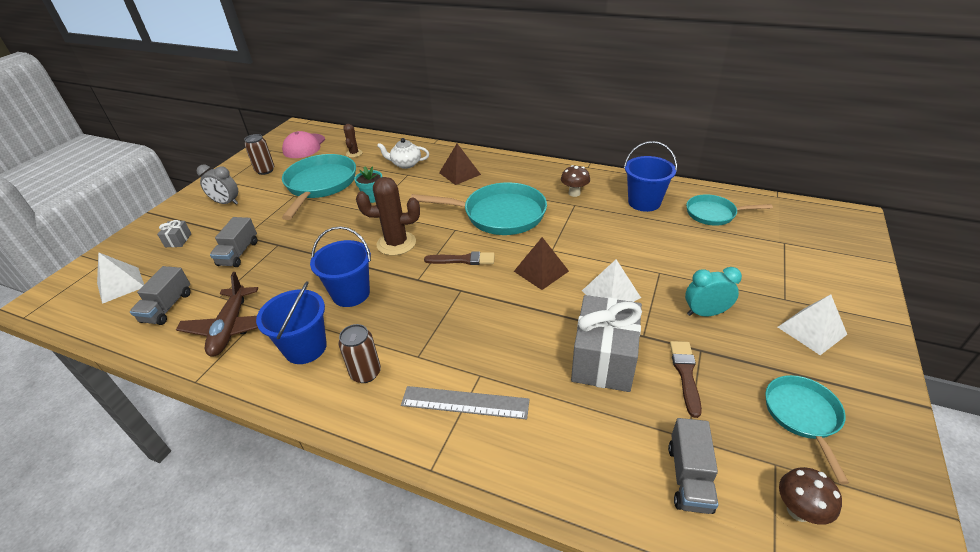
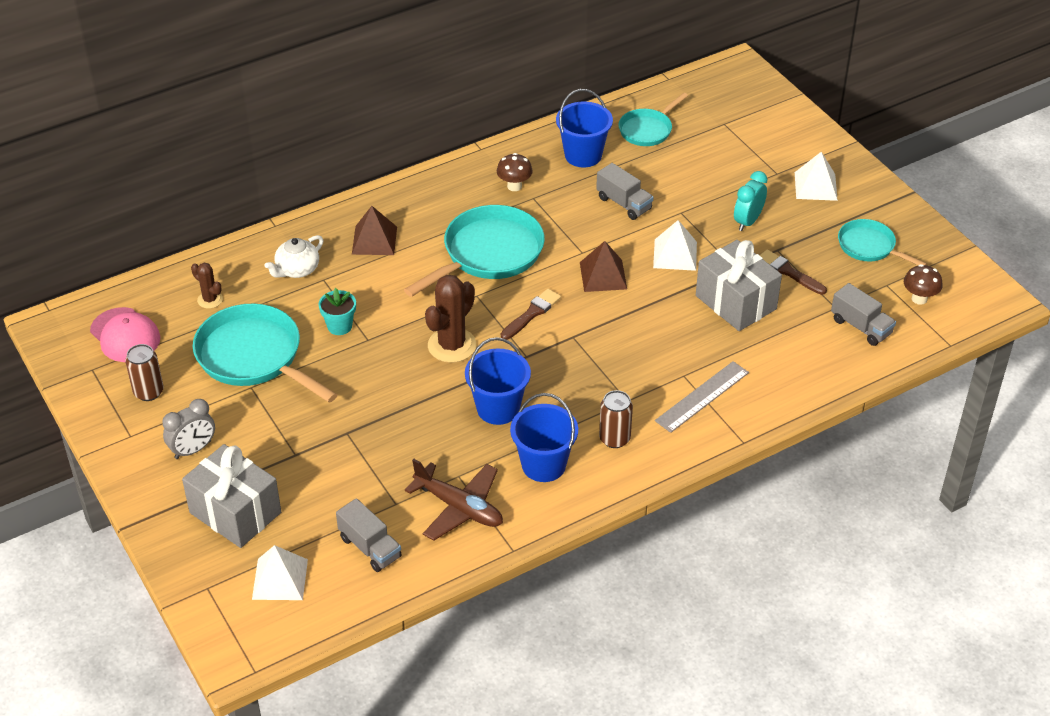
camera: 55 degrees left, 5 degrees up
(178, 240) = (235, 512): grey gift -> grey gift, size x2.35
(238, 253) = (327, 468): grey truck -> grey truck (624, 203)

